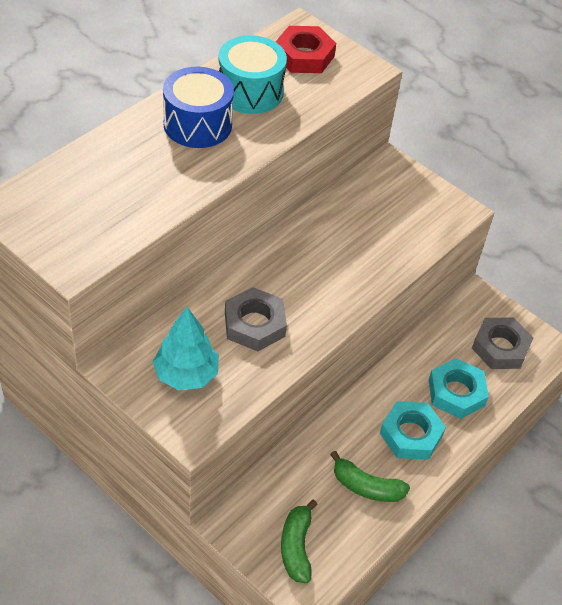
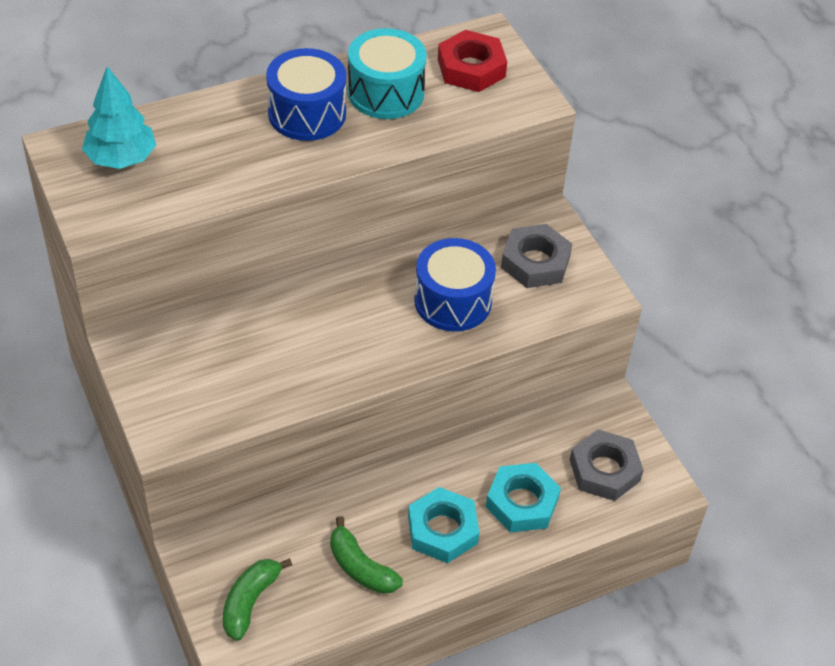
camera: 25 degrees right, 0 degrees up
(186, 374) = (191, 376): turquoise tree -> turquoise tree (121, 158)
(254, 324) = (292, 347): grey nut -> grey nut (535, 262)
(357, 248) = (453, 301): none -> blue drum

